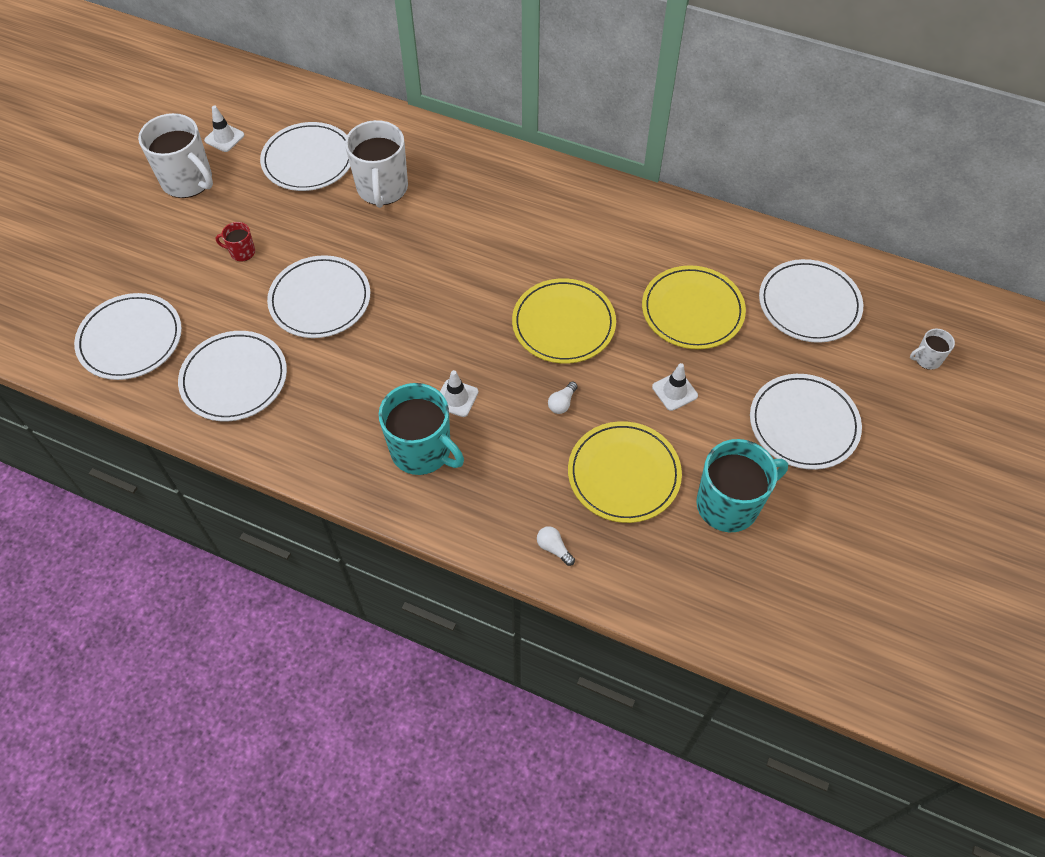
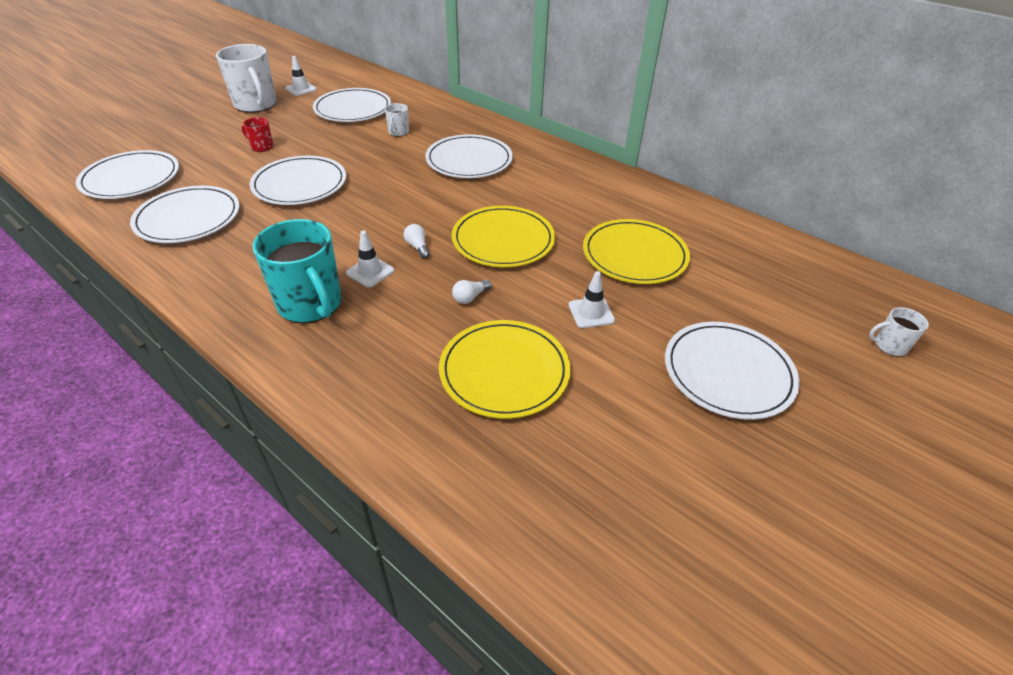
camera: 15 degrees right, 15 degrees down
(382, 188) = (398, 132): white mug -> white mug, size x0.47
(554, 548) = (390, 422): white light bulb -> white light bulb (417, 247)
(729, 504) = (614, 430): turquoise mug -> none
(809, 304) = (759, 274): white plate -> white plate (469, 160)

